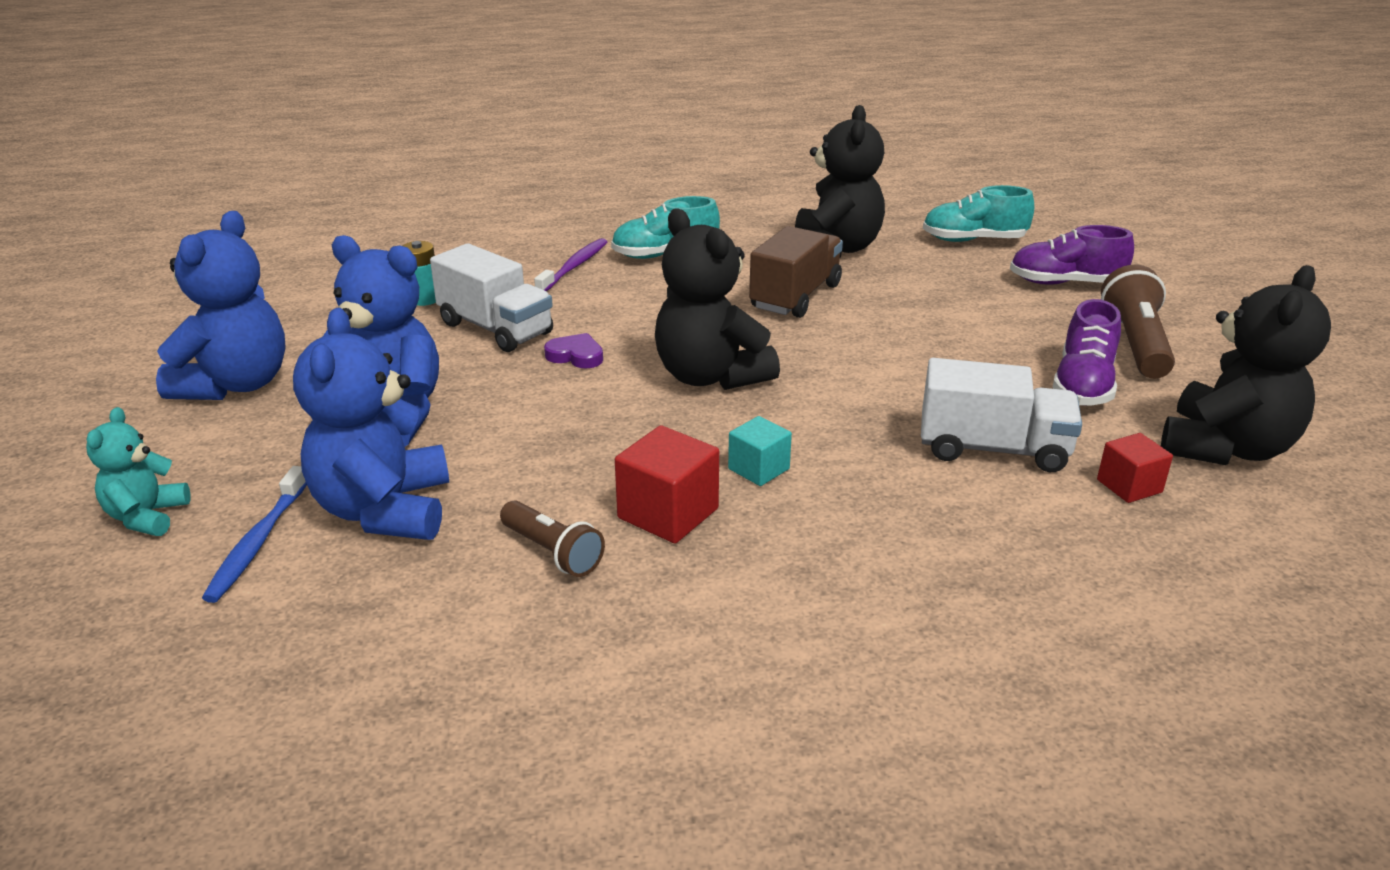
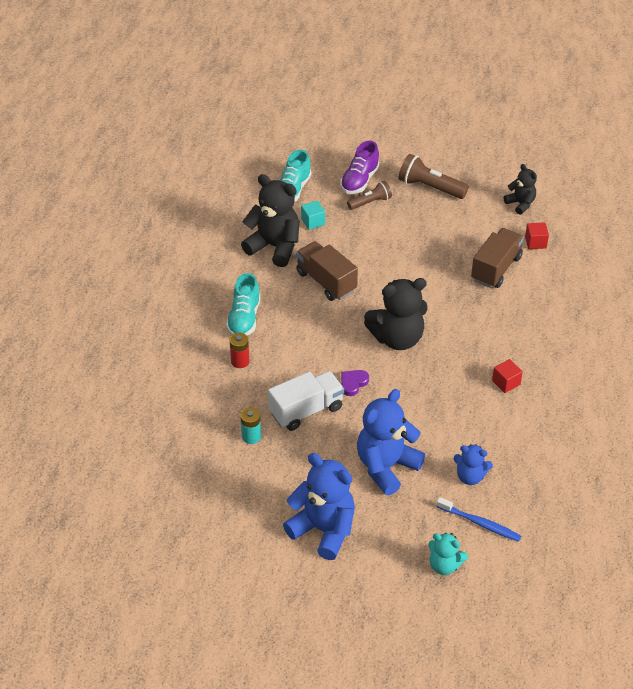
camera: 70 degrees left, 15 degrees up
(384, 510) = (470, 476): blue teddy bear -> blue teddy bear, size x0.55
(552, 552) = (520, 425): brown flashlight -> brown flashlight (370, 202)
(574, 267) = (240, 361): purple toothbrush -> red battery
(668, 513) = (506, 382): red cube -> red cube, size x0.64
(758, 469) = (483, 345): turquoise cube -> turquoise cube (313, 222)
(993, 449) = (496, 268): white truck -> brown truck
(1083, 385) = (458, 220): purple shoe -> none
(1225, 448) = (520, 204): black teddy bear -> black teddy bear, size x0.55

